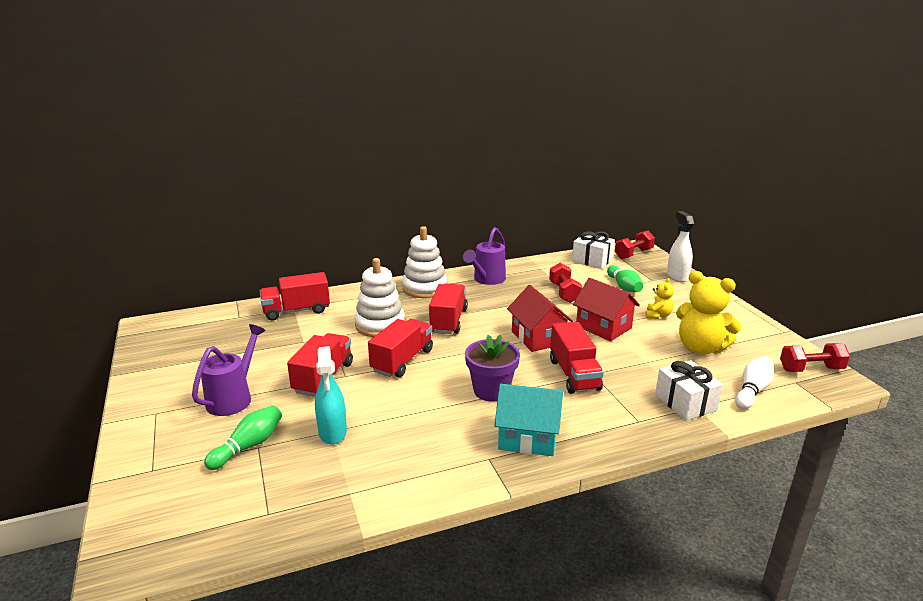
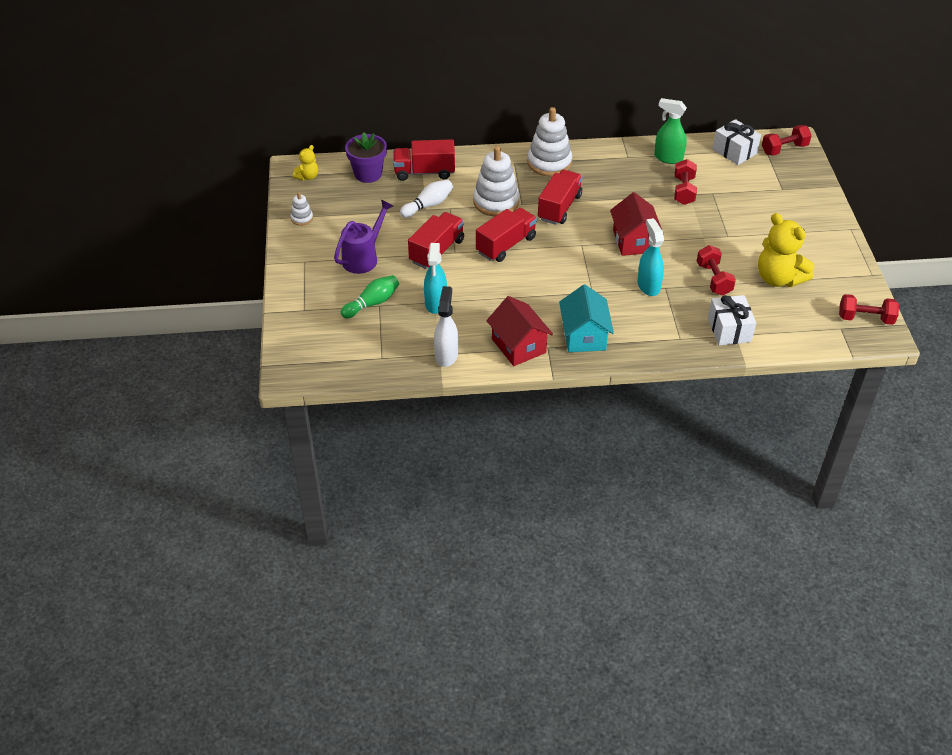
camera: 15 degrees right, 20 degrees up
(154, 369) = (302, 218): none -> white stacking toy
(487, 279) = (614, 161): purple watering can -> none
(491, 391) = (571, 288): purple flower pot -> purple flower pot (368, 174)
(528, 437) = (584, 336): turquoise house -> turquoise house turned 60 degrees clockwise
(535, 271) = (668, 158): none -> green spray bottle
(574, 374) = (648, 285): red truck -> turquoise spray bottle
(603, 327) = (701, 239): red house -> red house (518, 346)
(624, 287) = (748, 193): green bowling pin -> none
(638, 358) = (713, 279): none -> red dumbbell
(657, 315) = (761, 235): yellow teddy bear -> yellow teddy bear (307, 177)
(677, 276) = (812, 188): white spray bottle -> white spray bottle (446, 355)
(752, 391) = (795, 329): white bowling pin -> white bowling pin (428, 205)

